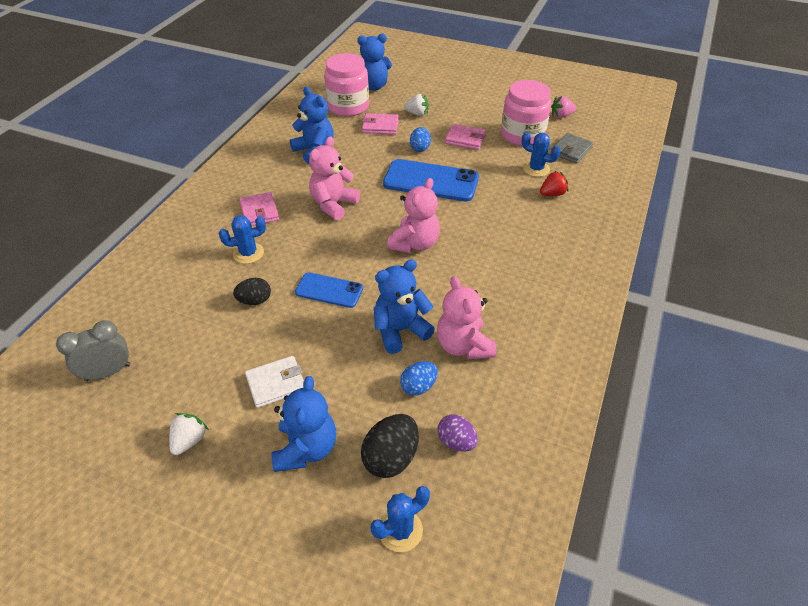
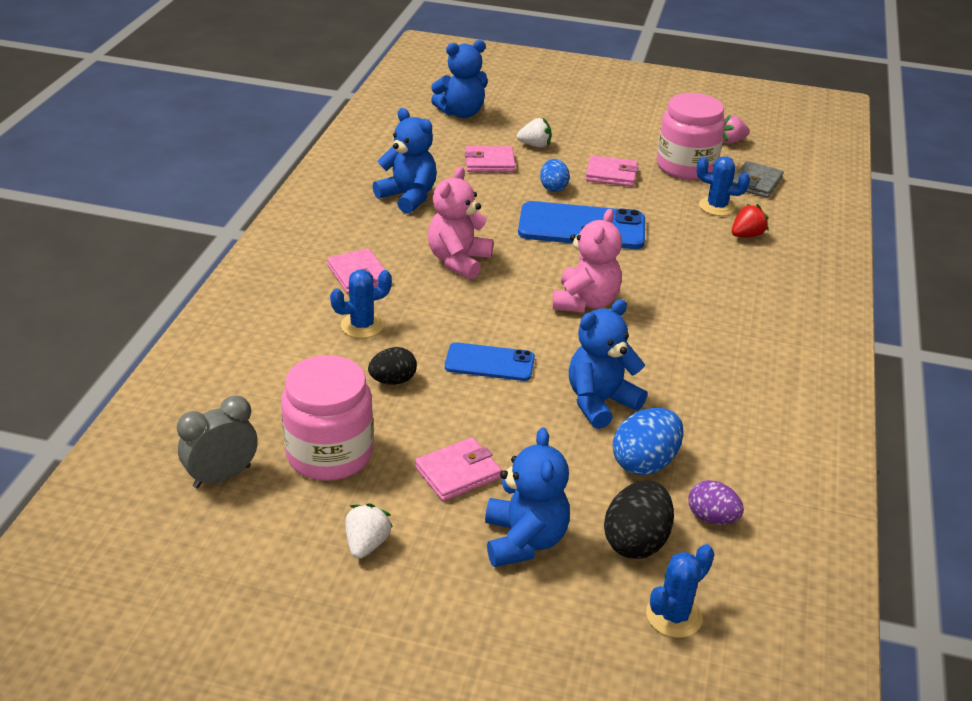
camera: 10 degrees left, 10 degrees down
(276, 383) = (458, 472): white wallet -> pink wallet
(348, 106) = (435, 139): pink jar -> pink jar (329, 454)
(418, 386) = (645, 463): blue egg -> blue egg, size x1.52
(463, 345) = (687, 414): pink teddy bear -> none

